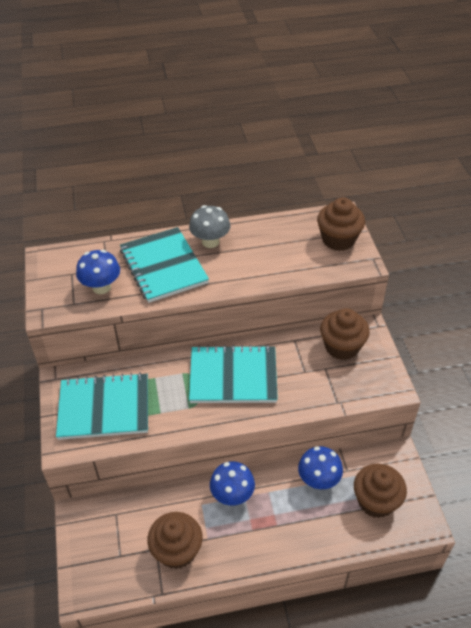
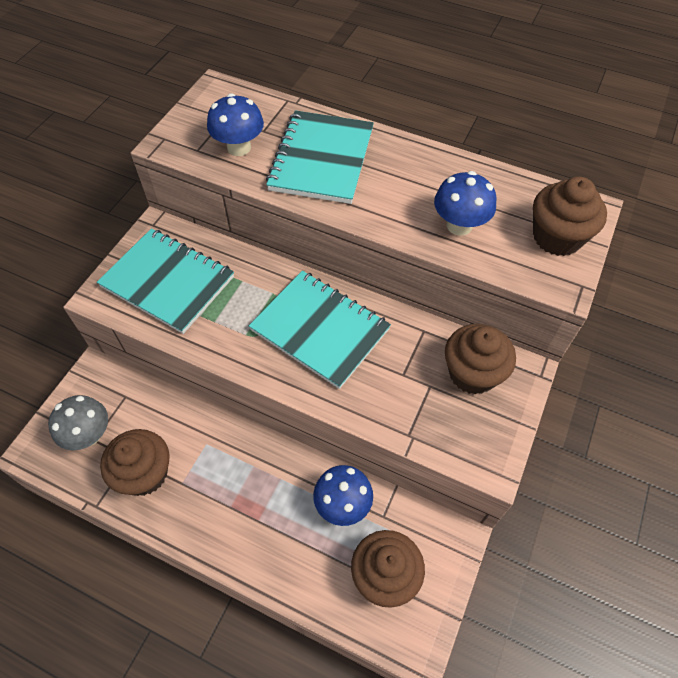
camera: 35 degrees right, 10 degrees up
(210, 242) = (398, 158): grey mushroom -> grey mushroom (89, 435)
(232, 495) = (242, 456): blue mushroom -> blue mushroom (459, 225)

